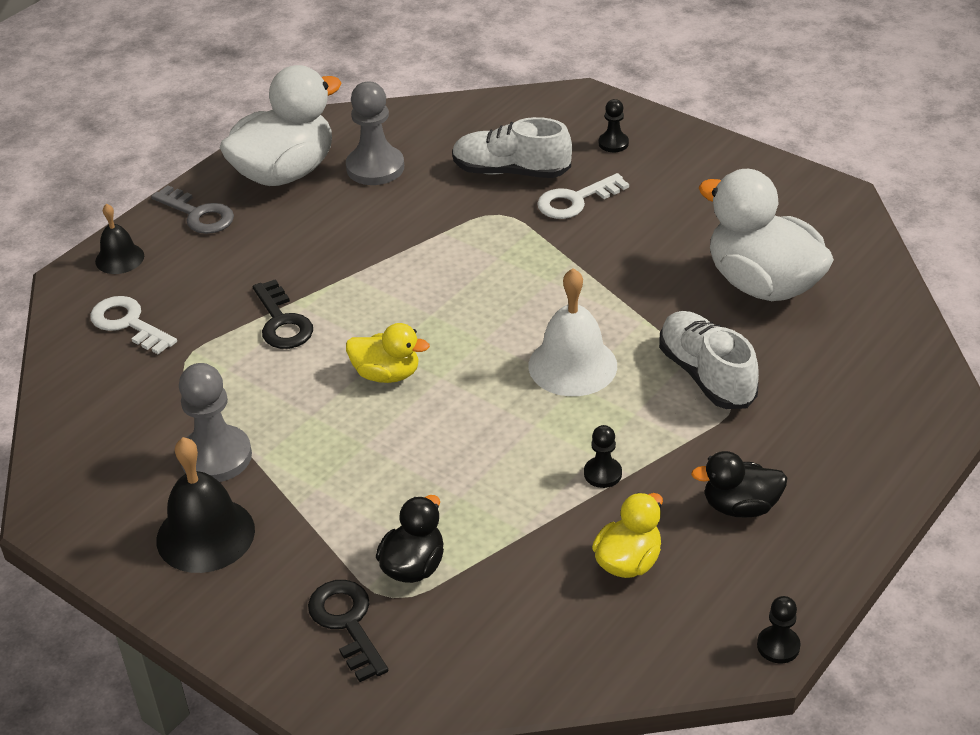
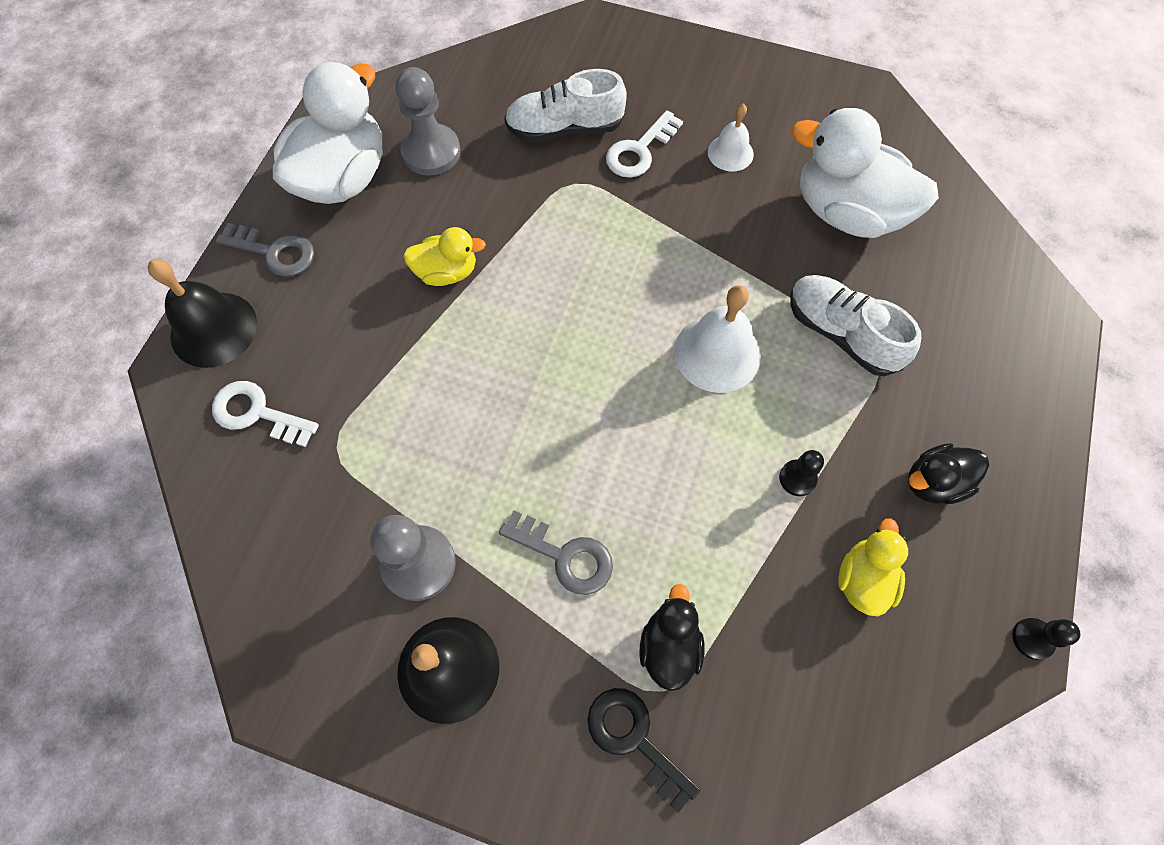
camera: 20 degrees left, 25 degrees up
(119, 258) = (213, 329): black bell -> black bell, size x1.67
(282, 322) = (416, 371): black key -> none
(350, 481) = (565, 556): none -> grey key
(387, 374) = (546, 410): yellow duck -> yellow duck (447, 272)
(613, 143) = (646, 73): black pawn -> none
(666, 218) = (730, 153): none -> white bell

